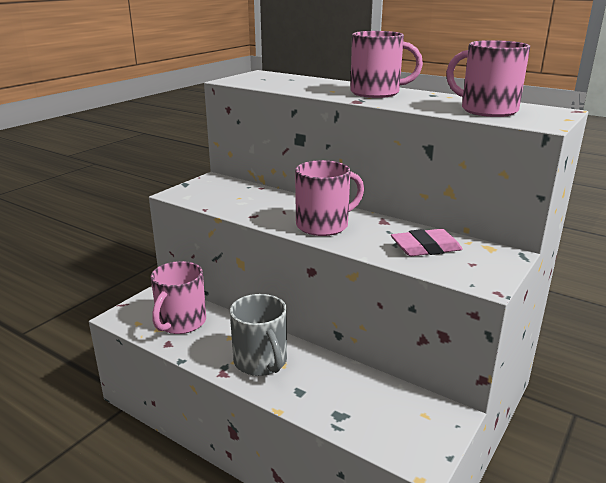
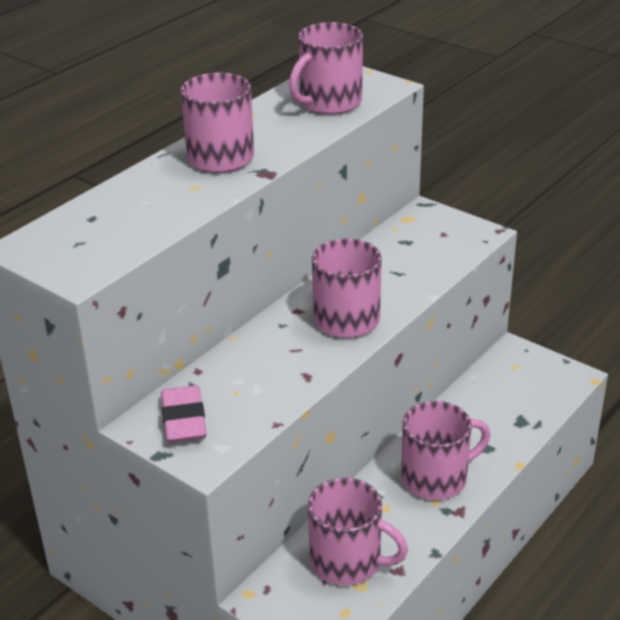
camera: 85 degrees left, 10 degrees up
(261, 361) = (436, 478): grey mug -> pink mug
(425, 248) = (409, 255): pink eraser -> pink eraser (183, 420)

